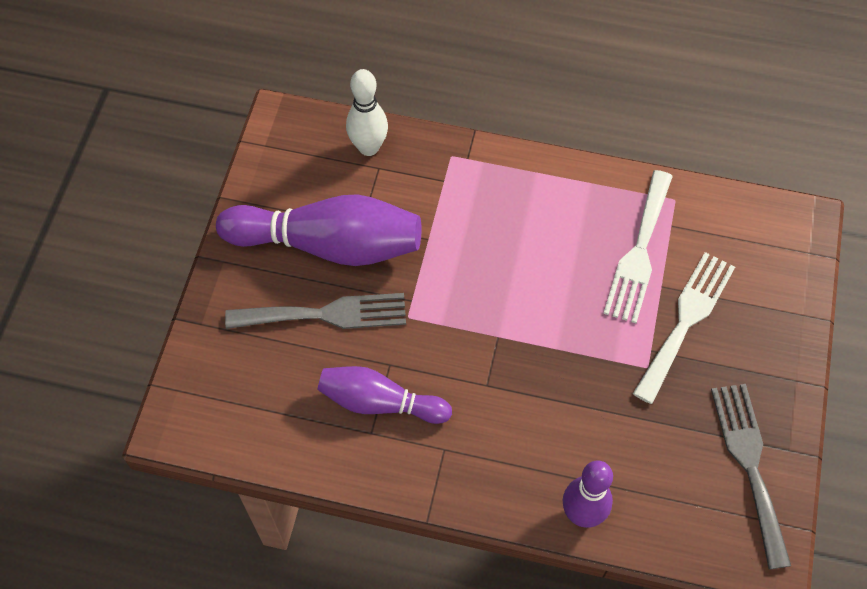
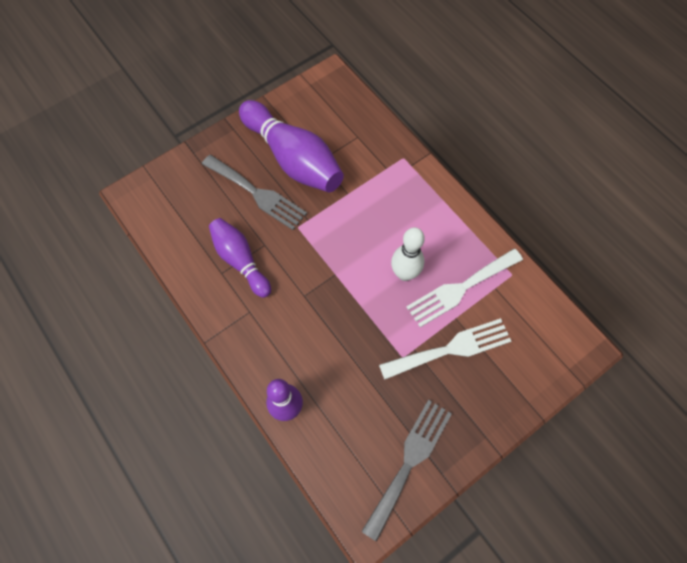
camera: 40 degrees right, 5 degrees up
(368, 147) = (362, 122): white bowling pin -> white bowling pin (404, 273)

